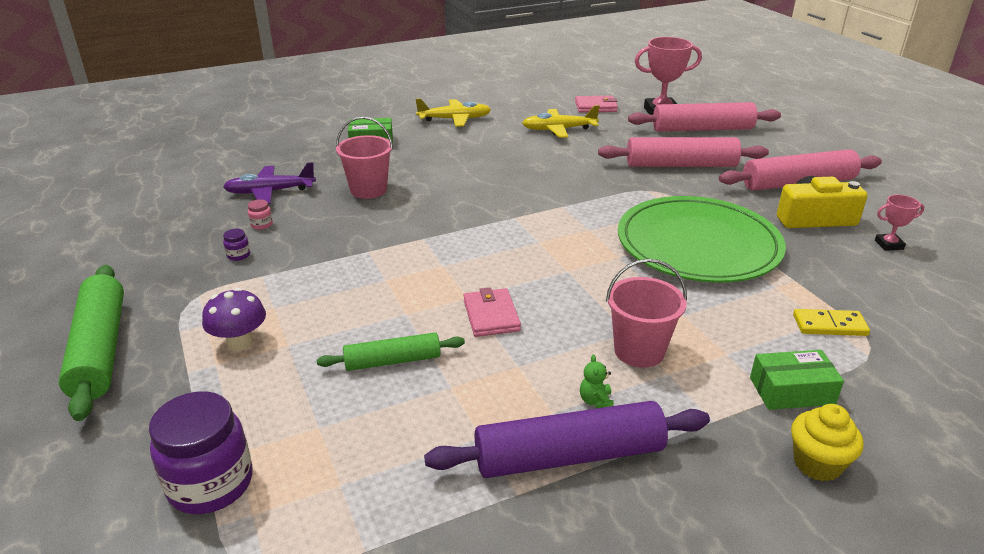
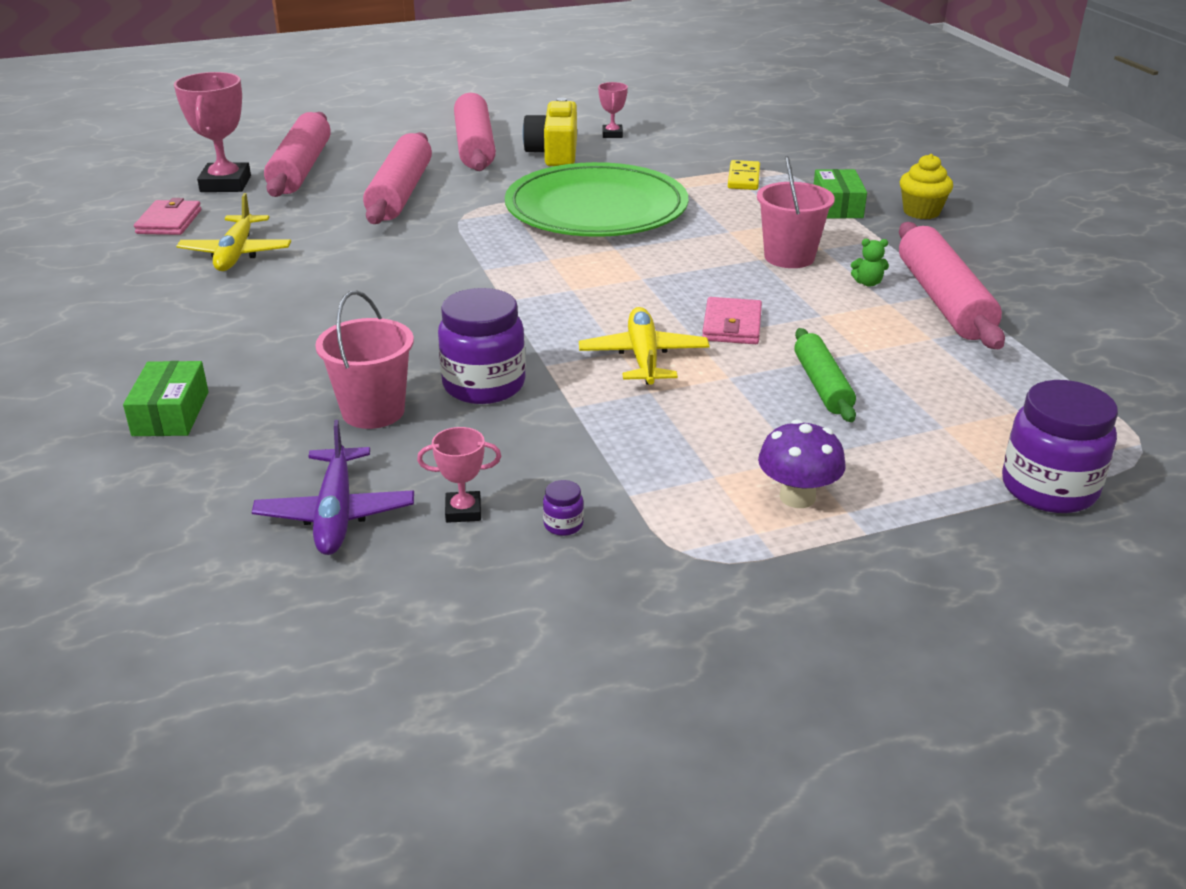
camera: 85 degrees left, 0 degrees up
(100, 349) = (827, 628): green rolling pin -> none
(261, 225) = (463, 511): pink jar -> pink trophy
(397, 219) = (484, 385): none -> purple jar
(454, 119) = (126, 333): yellow plane -> yellow plane (643, 357)
(491, 316) = (732, 325): pink wallet -> pink wallet turned 75 degrees counterclockwise
(569, 456) = (944, 300): purple rolling pin -> pink rolling pin

